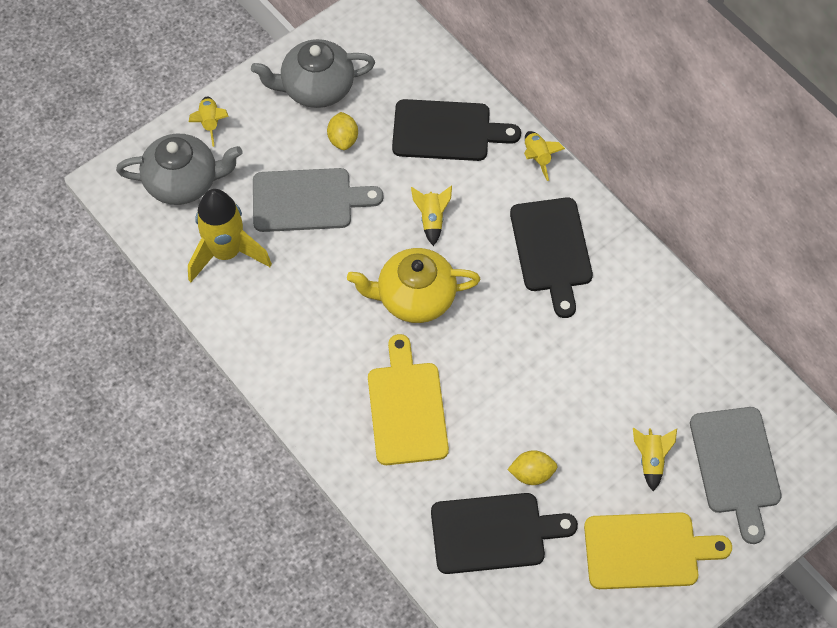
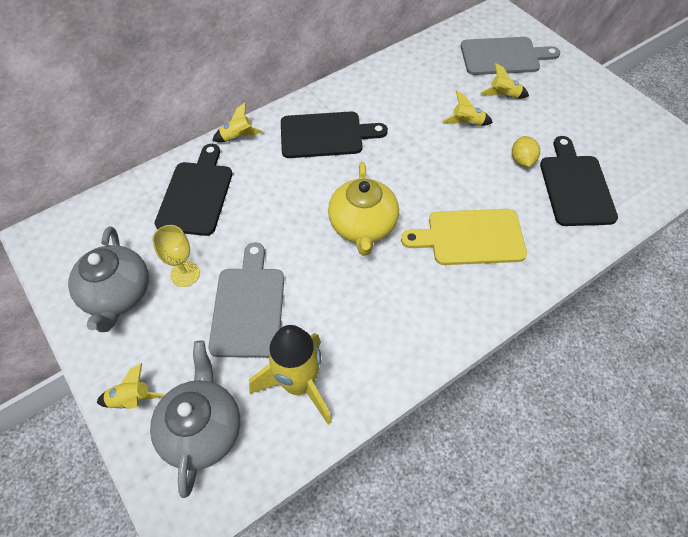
camera: 85 degrees left, 5 degrees down
(343, 139) = (185, 274): yellow lemon -> yellow goblet
(432, 219) = (285, 210): yellow rocket -> yellow rocket (466, 123)
(647, 551) = (573, 104): yellow cutting board -> none

